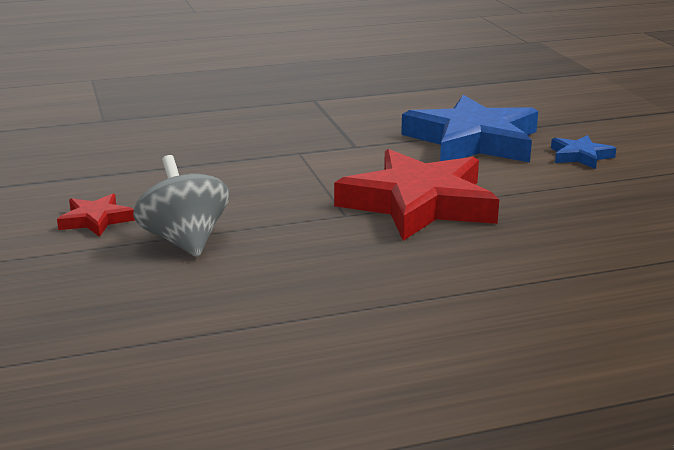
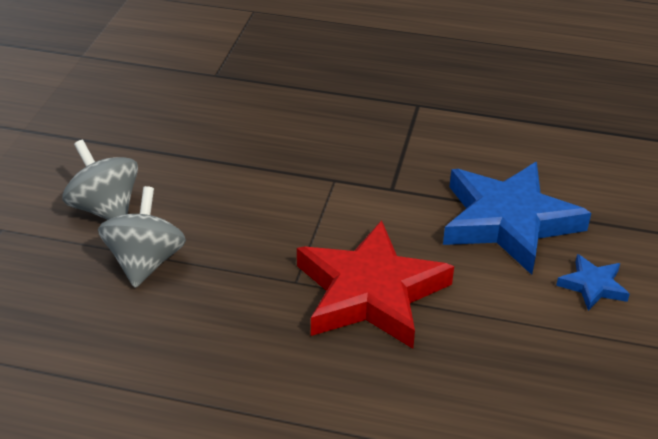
camera: 30 degrees right, 15 degrees up
(96, 220) = (105, 208): red star -> grey spinning top

